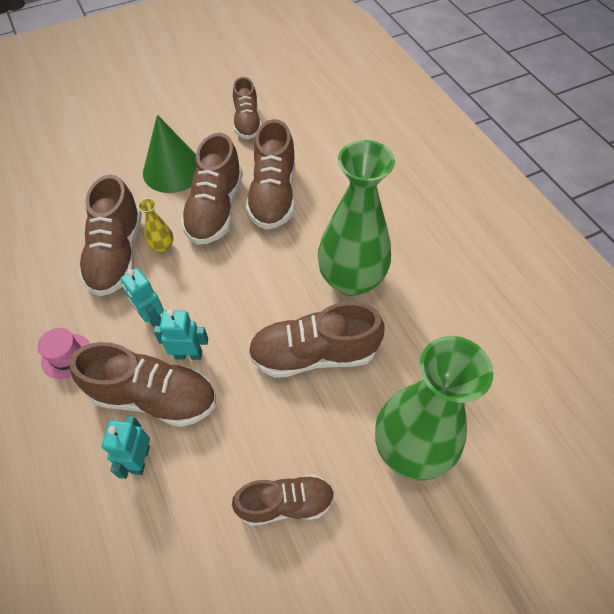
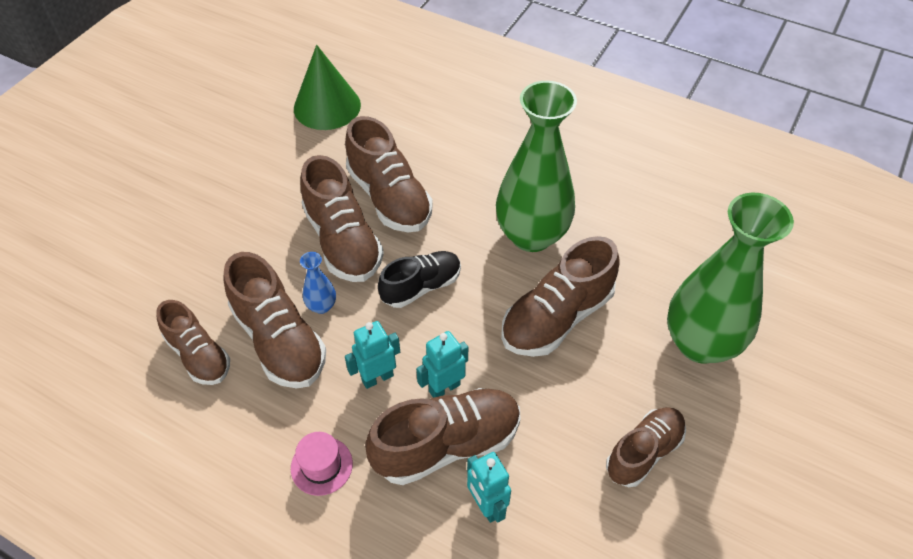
camera: 35 degrees left, 5 degrees down
(152, 318) = (377, 377): turquoise robot -> turquoise robot turned 135 degrees clockwise
(162, 247) = (322, 306): yellow vase -> blue vase
(173, 170) = (260, 226): green cone -> green cone (327, 106)
(238, 272) = (421, 287): none -> black shoe
(247, 122) = (296, 140): brown shoe -> brown shoe (198, 355)

